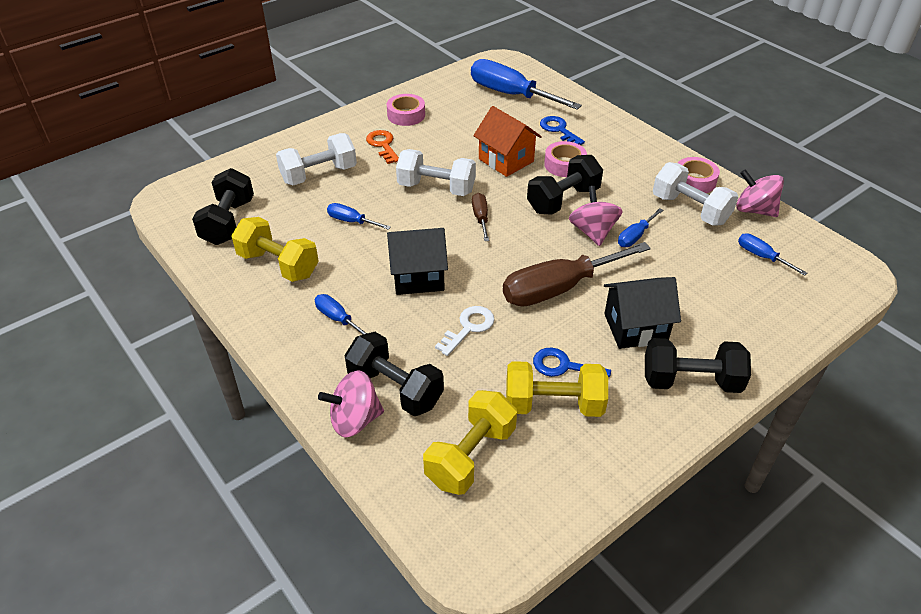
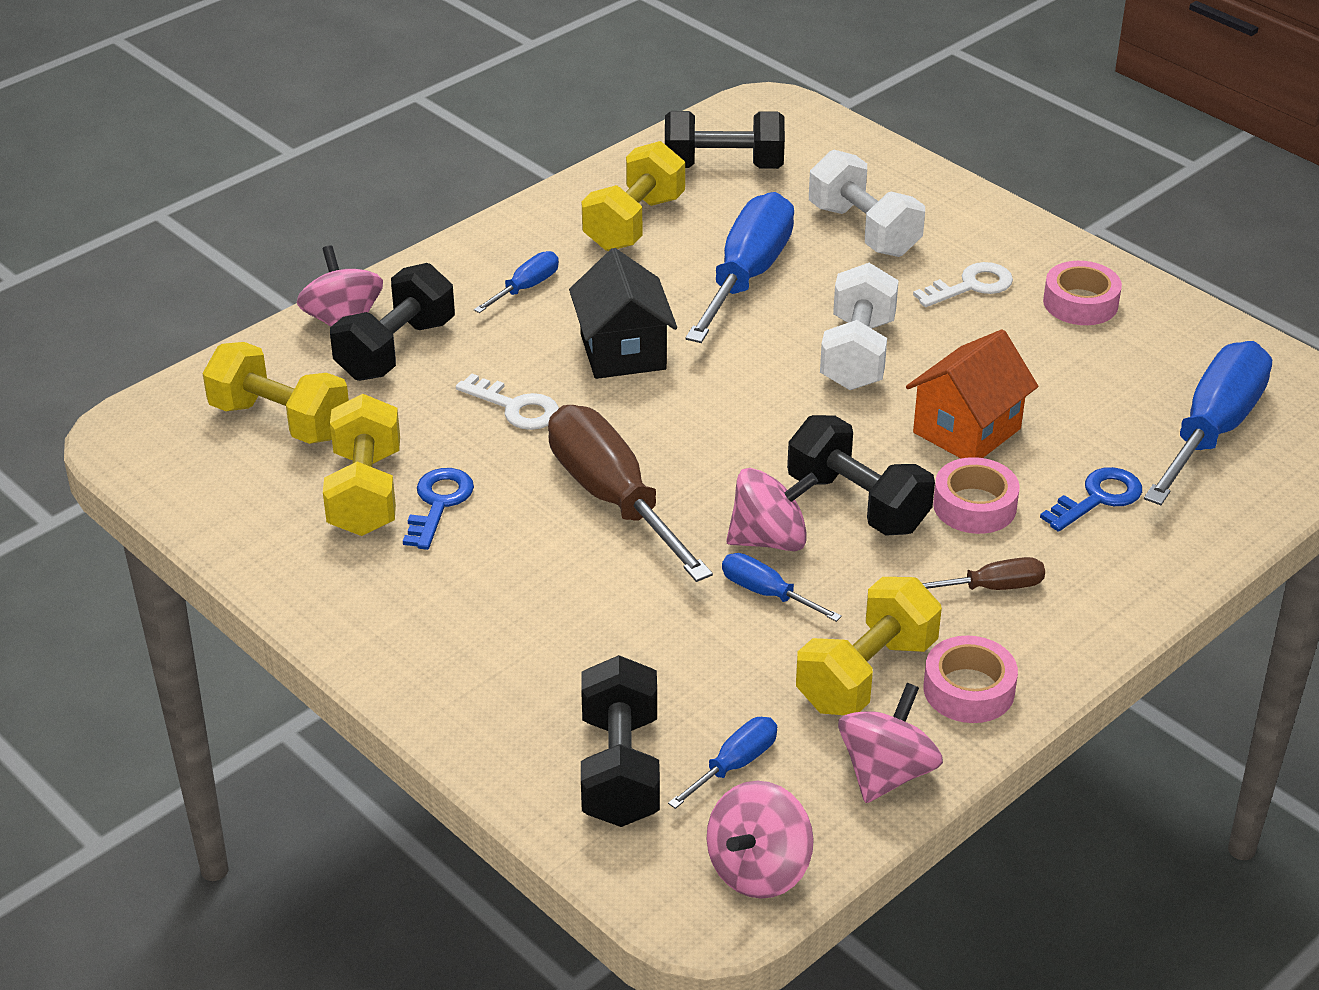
camera: 85 degrees right, 5 degrees down
(351, 221) = (747, 276): blue screwdriver -> blue screwdriver, size x2.13
(383, 145) = (971, 286): orange key -> white key
(480, 218) = (783, 407): brown screwdriver -> brown screwdriver (993, 587)
(635, 328) = (526, 582): black house -> none
(690, 209) = (866, 674): white dumbbell -> yellow dumbbell
(691, 381) = (411, 638): black dumbbell -> black dumbbell (620, 769)
(827, 254) = (758, 869): none -> pink spinning top

